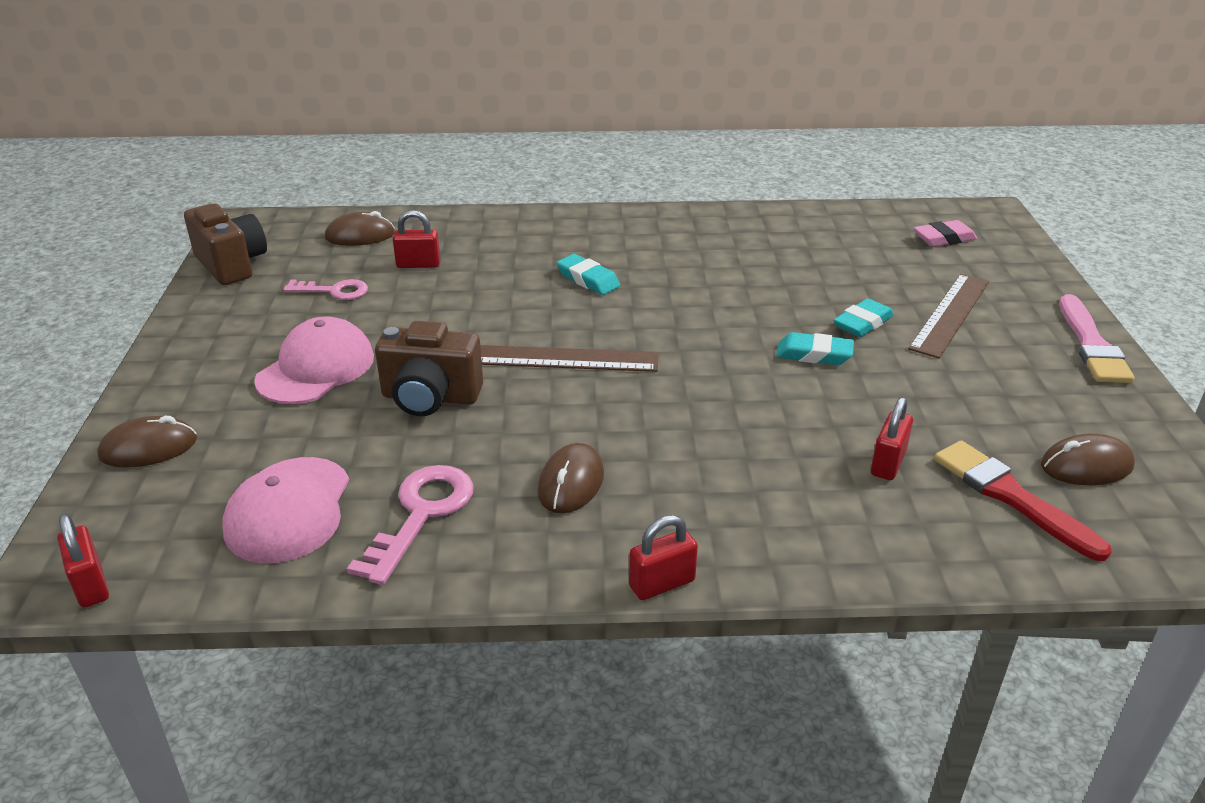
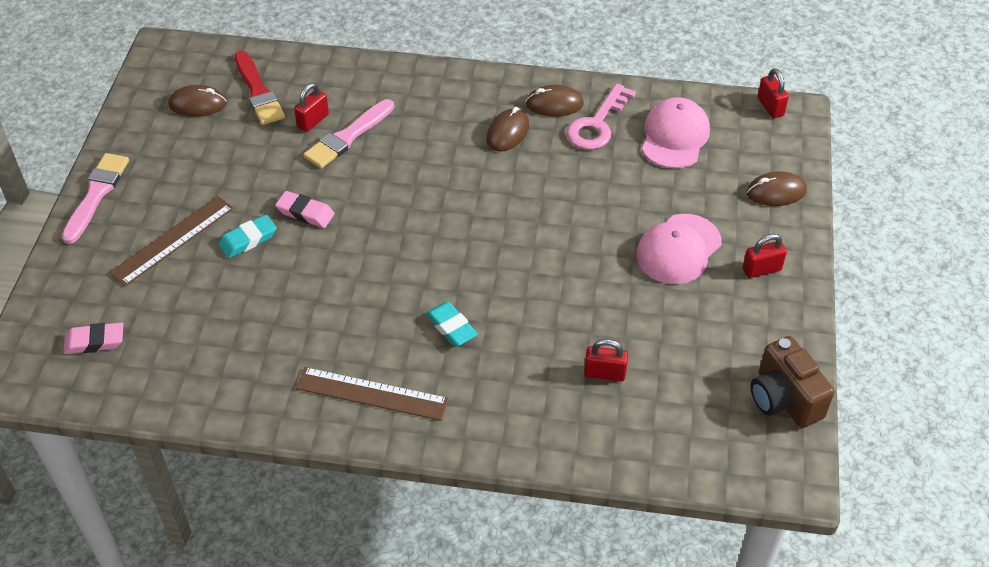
camera: 170 degrees left, 15 degrees up
(334, 291) = (679, 343): pink key -> none
(360, 235) = (666, 434): brown mouse -> brown mouse (554, 104)
(430, 398) = (592, 209): brown camera -> none
(567, 359) = (489, 233): brown ruler -> brown ruler (372, 394)
(662, 584) = (473, 71): red padlock -> red padlock (761, 269)
(814, 354) = (305, 213): turquoise eraser -> pink eraser
(819, 447) = (347, 137): none -> pink brush

